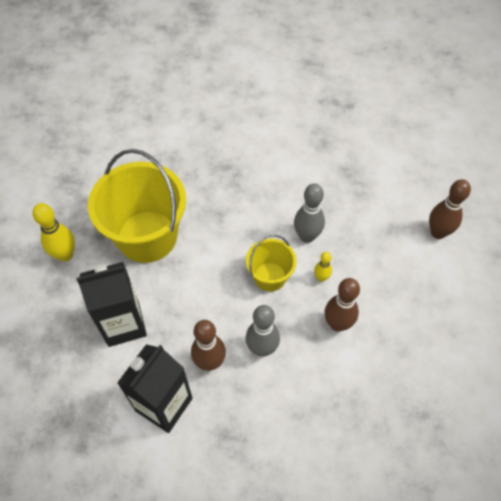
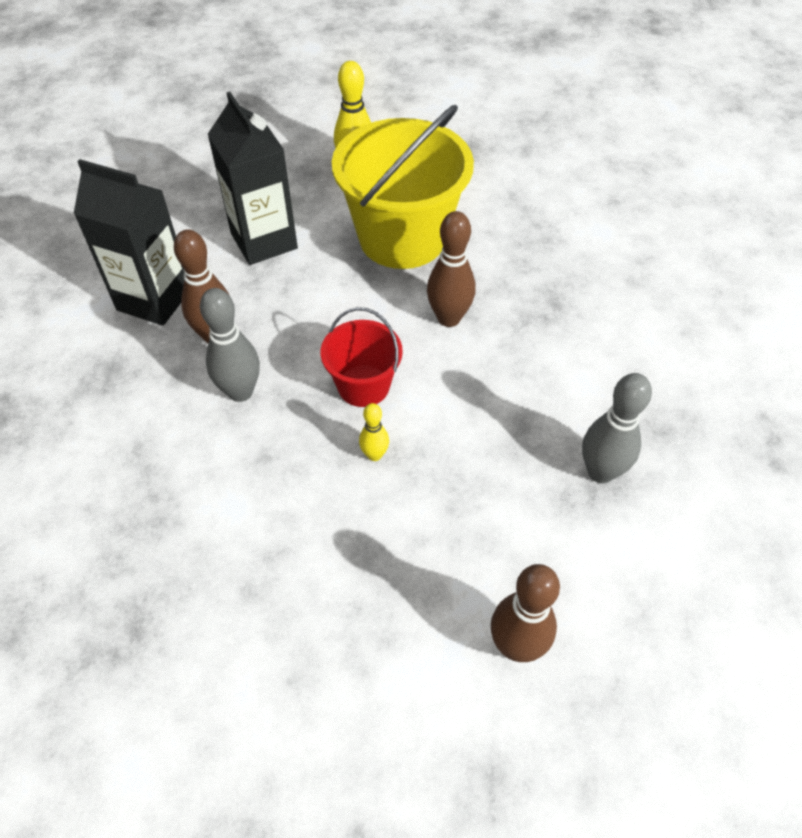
camera: 80 degrees right, 5 degrees down
(270, 277) = (363, 386): yellow bucket -> red bucket
(307, 236) = (450, 426): grey bowling pin -> grey bowling pin (600, 472)
(337, 324) = (292, 486): brown bowling pin -> brown bowling pin (449, 318)

